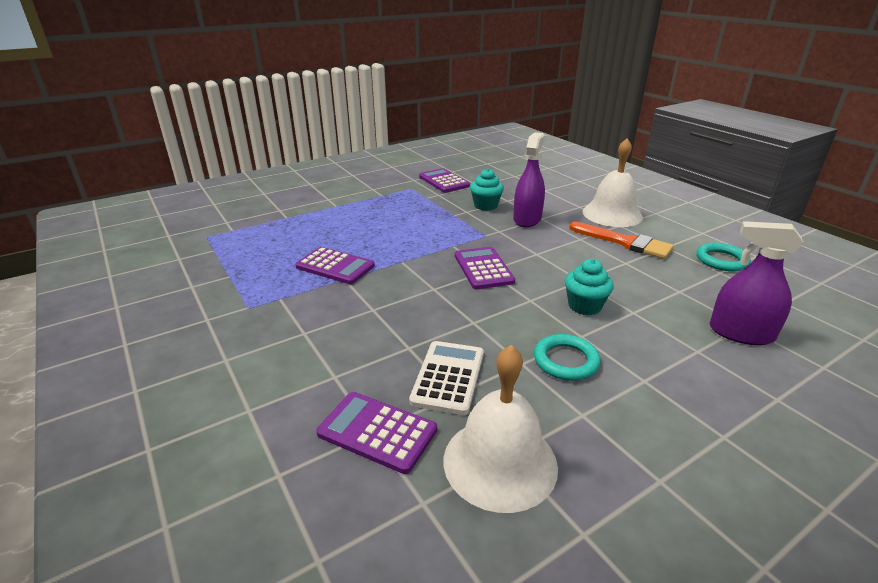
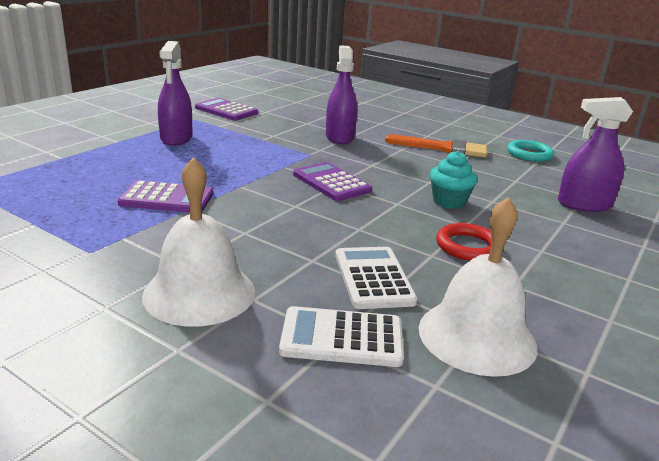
camera: 25 degrees left, 5 degrees down
(377, 432) = (342, 338): purple calculator -> white calculator
(383, 207) = (176, 138): none -> purple spray bottle
(485, 206) = (289, 129): turquoise cupcake -> none
(566, 361) = (468, 246): turquoise ring -> red ring
(612, 214) = (414, 127): white bell -> white bell (199, 293)

